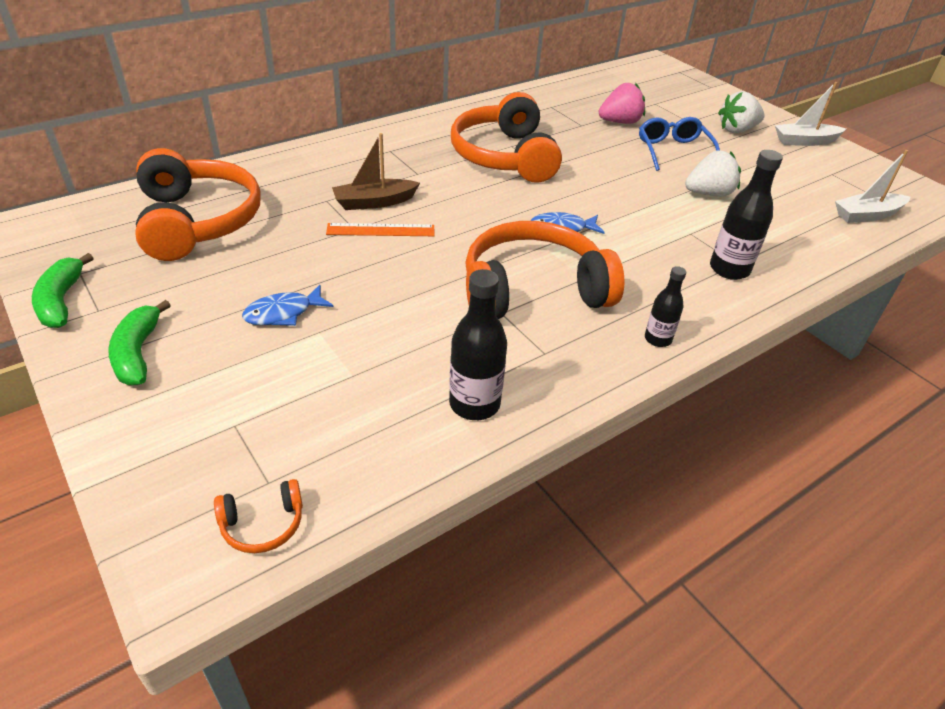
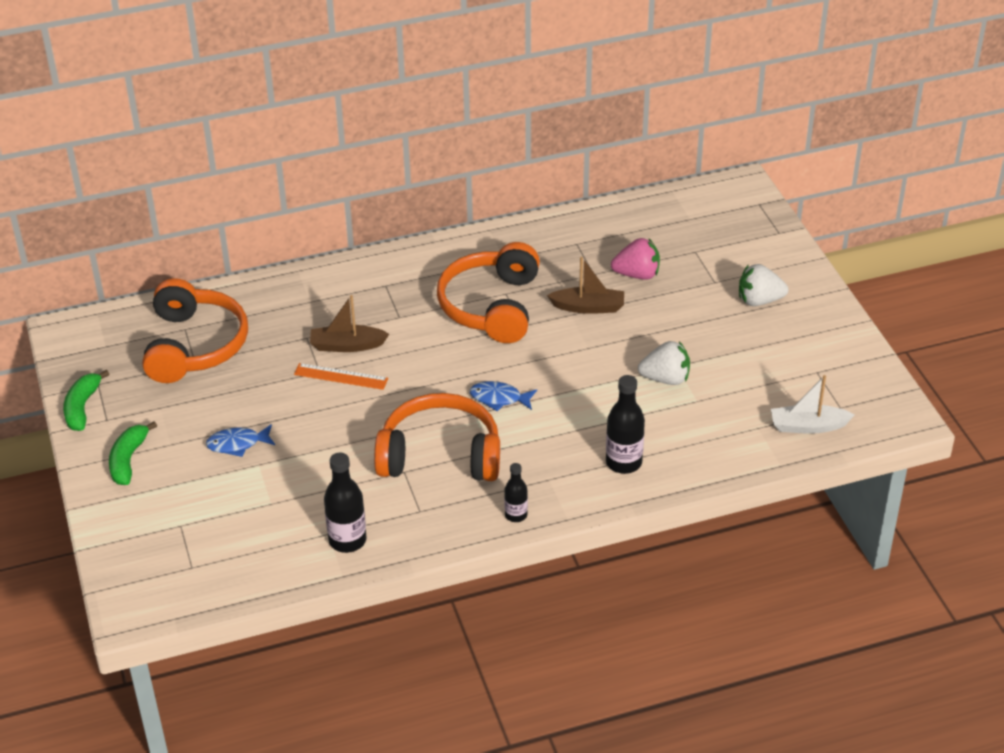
camera: 20 degrees right, 0 degrees up
(263, 524) = (181, 592): orange headphones -> none
(595, 148) = (588, 307): none -> brown boat
(673, 151) = (668, 321): blue glasses -> none
(805, 141) = (824, 325): white boat -> none

